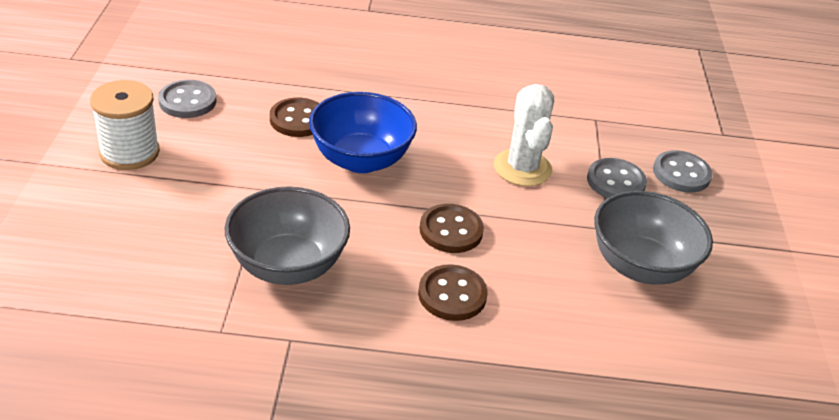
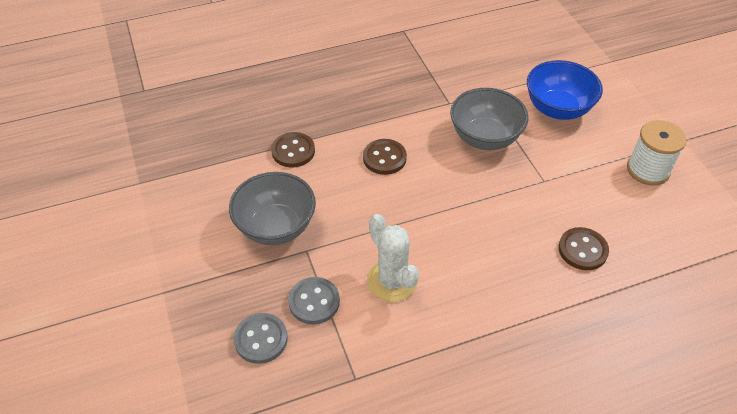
camera: 160 degrees right, 10 degrees up
(187, 101) = (669, 229): grey button -> none
(361, 160) = (508, 232): blue bowl -> blue bowl (557, 109)
(451, 230) = (411, 201): brown button -> brown button (293, 151)

